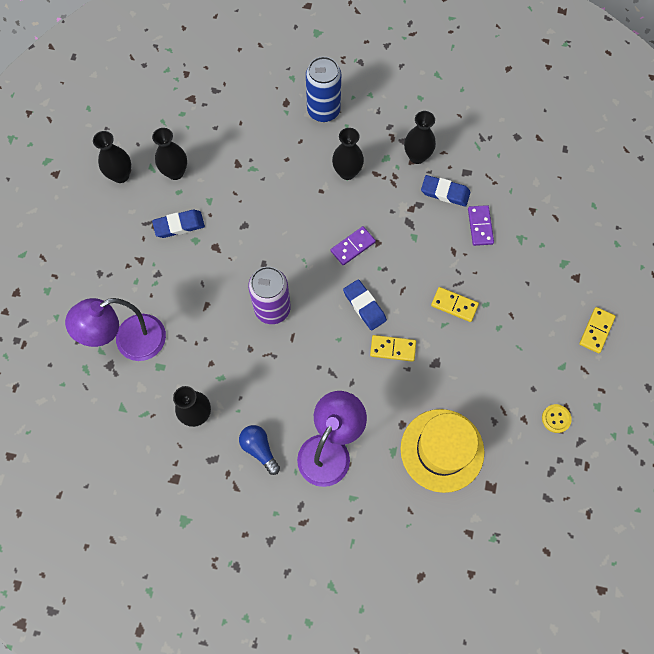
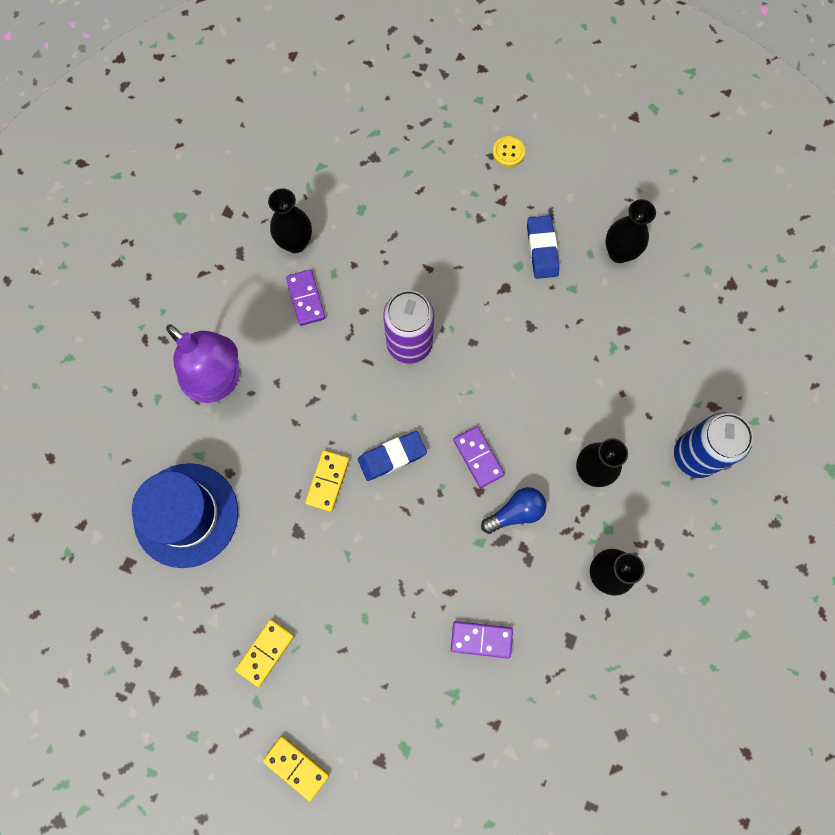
camera: 100 degrees right, 5 degrees up
(120, 175) = (622, 189): black vase -> none
(130, 342) = (397, 181): purple lamp -> none
(246, 395) = (305, 298): none -> purple domino
(259, 449) = (239, 304): blue light bulb -> blue light bulb (515, 512)
(442, 450) = (186, 515): yellow hat -> blue hat
(445, 192) = (541, 601): blue eraser -> none
(454, 305) = (371, 574): yellow domino -> yellow domino (265, 652)
(556, 418) = (190, 673): yellow button -> yellow button (508, 152)

